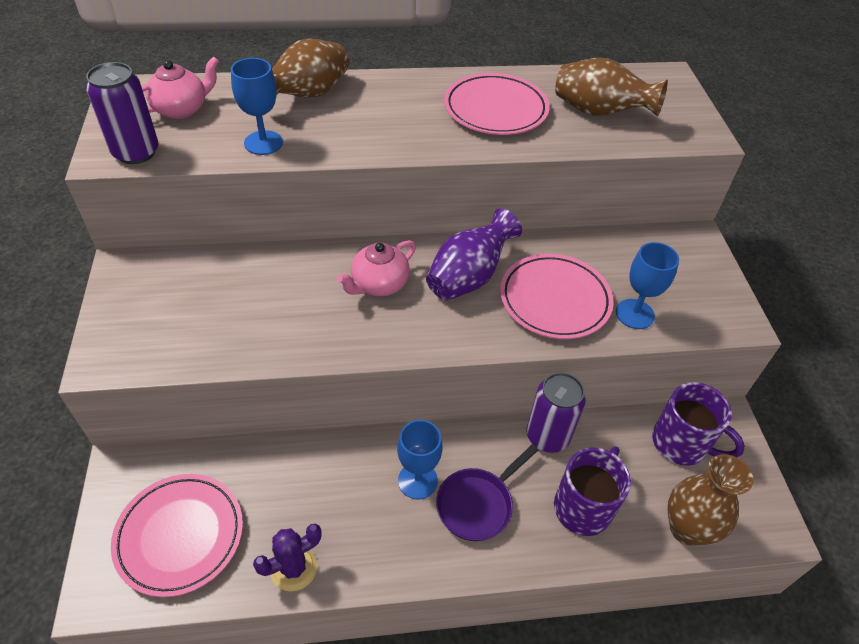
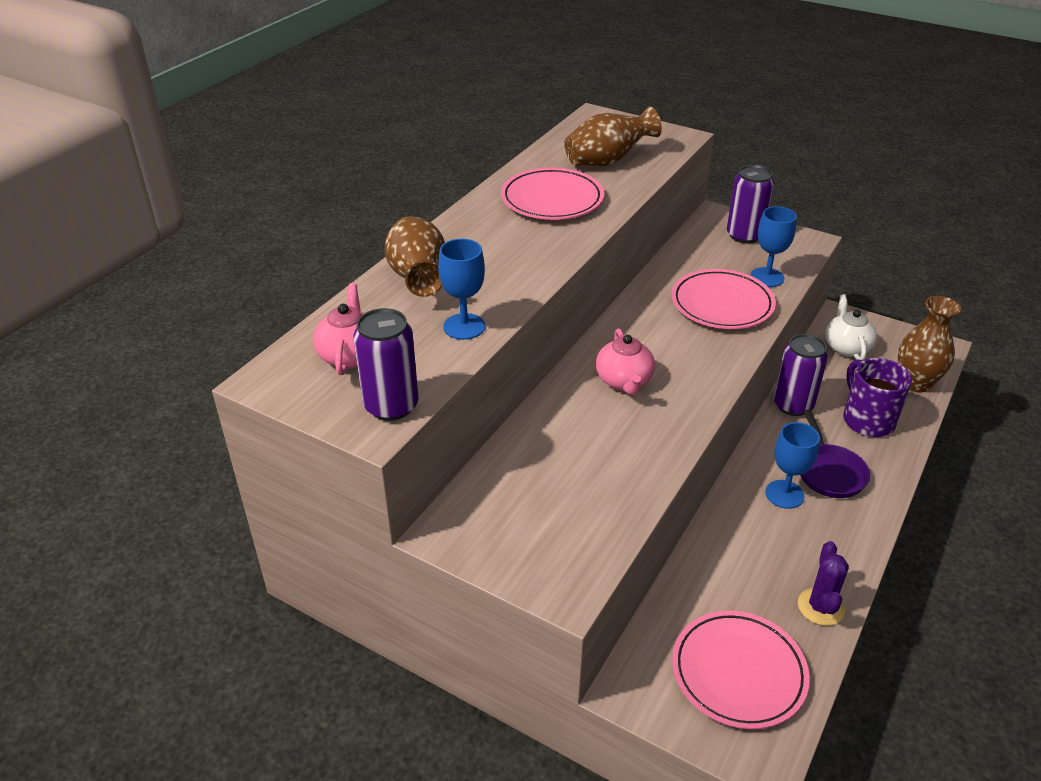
camera: 50 degrees left, 10 degrees down
(469, 277) = (660, 332): purple vase -> none
(682, 444) = (846, 347): purple mug -> white teapot
(686, 270) = (744, 235): none -> purple can

